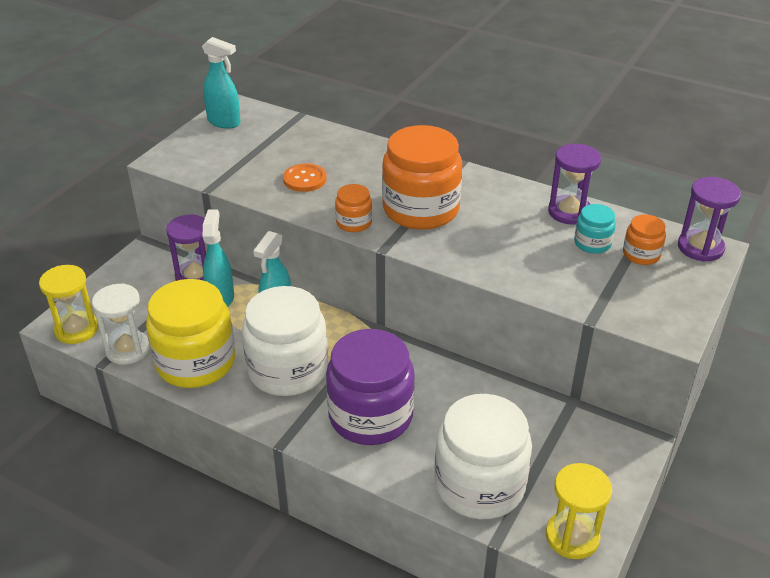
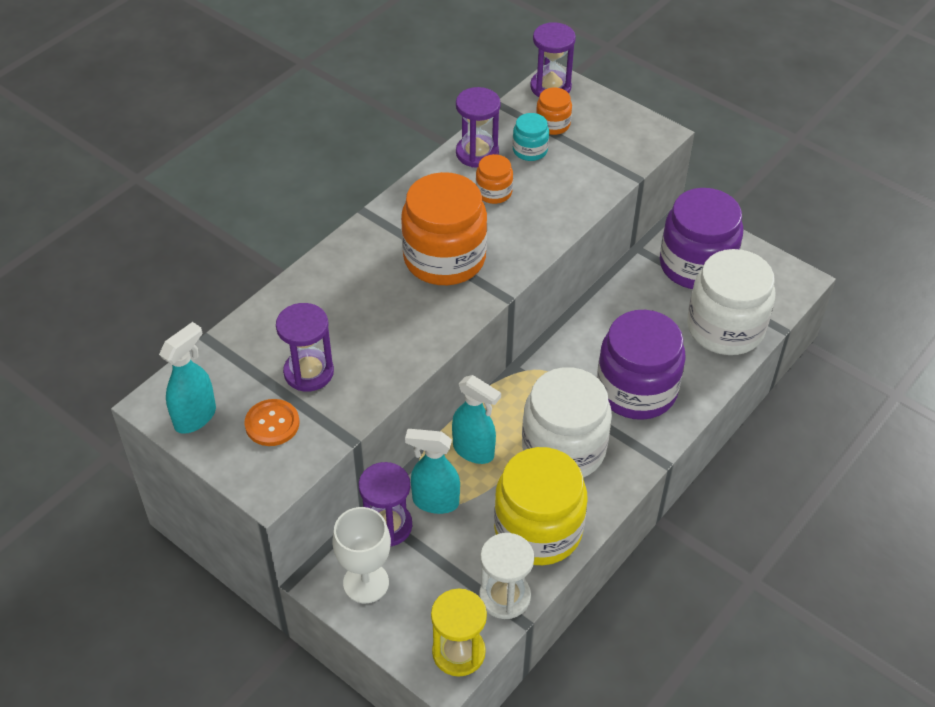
camera: 80 degrees left, 10 degrees up
(142, 273) = (366, 583): none -> white goblet
(274, 161) = (309, 372): none -> purple hourglass
(304, 179) = (357, 347): orange button -> orange button (272, 424)
(354, 223) = (455, 314): orange jar -> orange jar (494, 192)
(568, 454) = (696, 265): none -> purple jar
(572, 536) = (780, 283): yellow hourglass -> none

